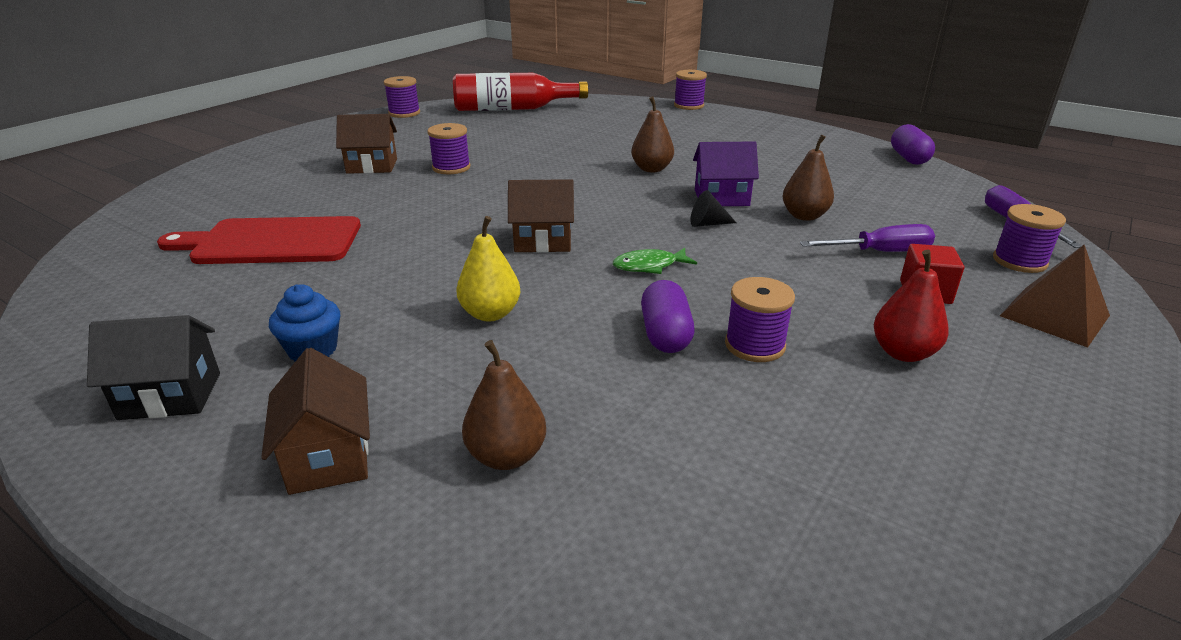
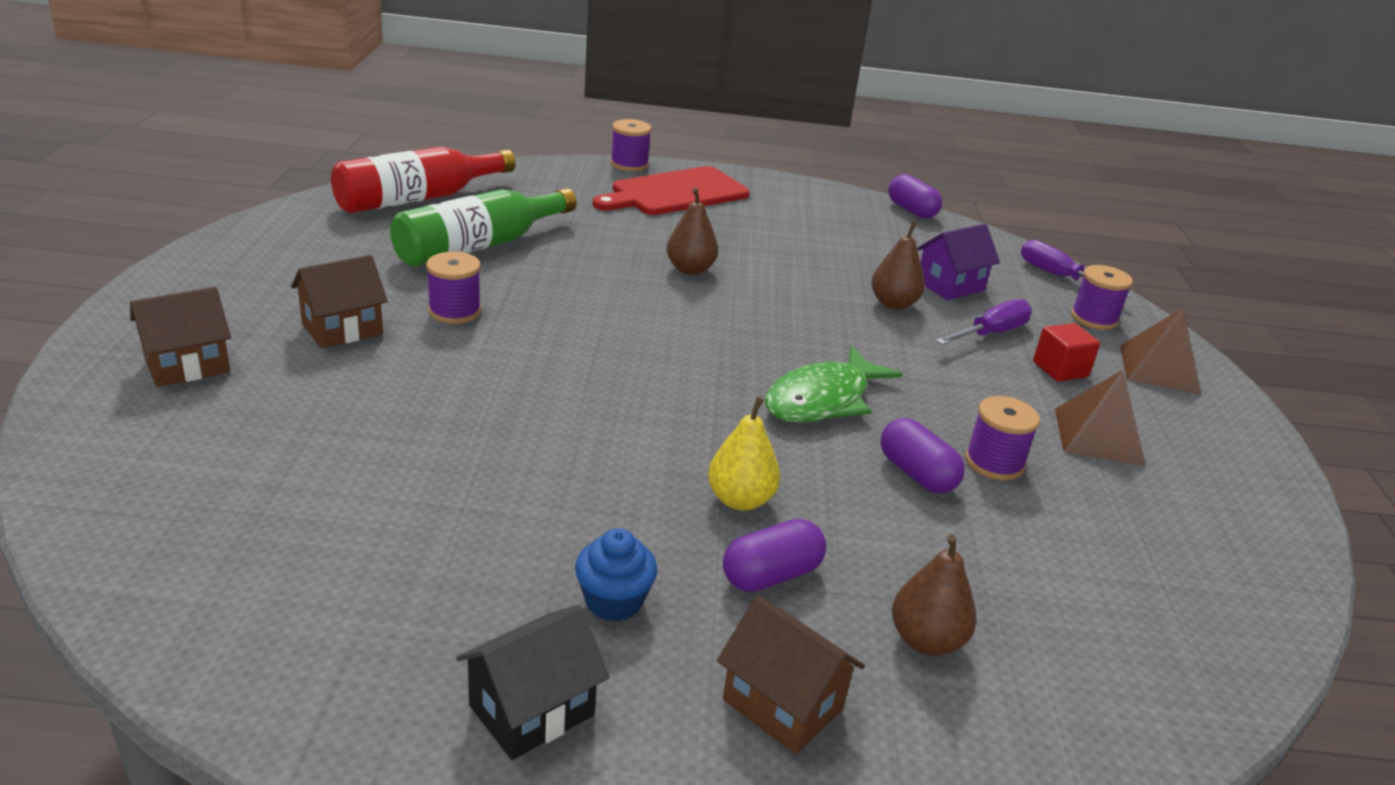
camera: 35 degrees left, 0 degrees up
(271, 242) = (364, 478): red cutting board -> red cutting board (675, 193)
(404, 113) = (269, 228): purple spool -> none
(444, 368) = (771, 575): none -> purple capsule
(516, 137) = (479, 246): none -> green bottle
(543, 241) = (687, 395): brown house -> brown house (187, 365)
(649, 266) = (822, 400): green fish -> green fish, size x1.83
(707, 224) = (820, 333): black cone -> none
(721, 198) = (799, 296): purple house -> purple house (950, 286)
(903, 353) = (1099, 436): red pear -> brown pyramid

